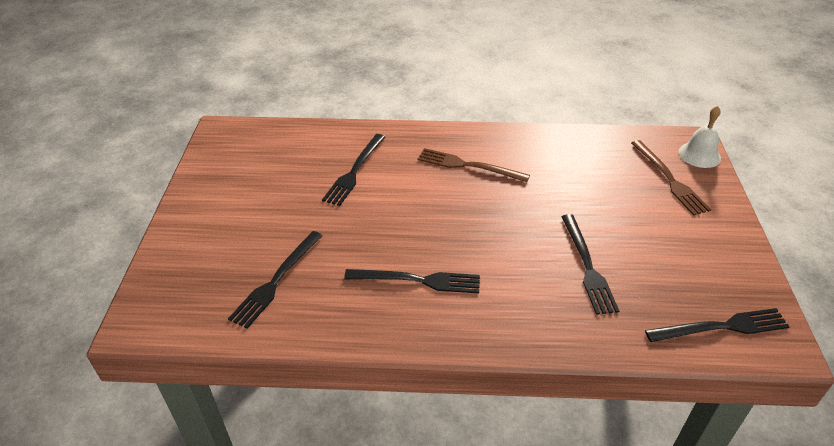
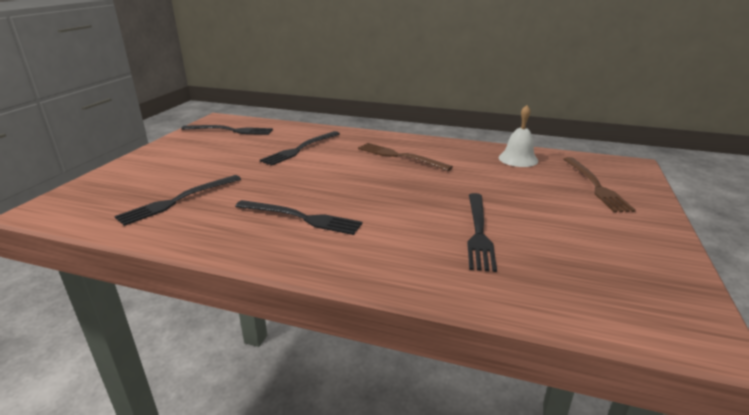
camera: 15 degrees right, 15 degrees down
(699, 155) = (634, 174): white bell -> white bell (518, 159)
(721, 327) = (621, 305): black fork -> black fork (230, 130)

